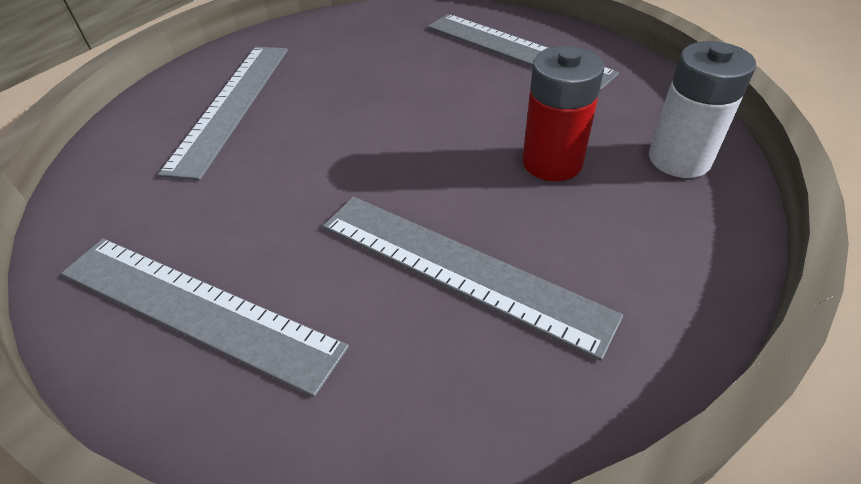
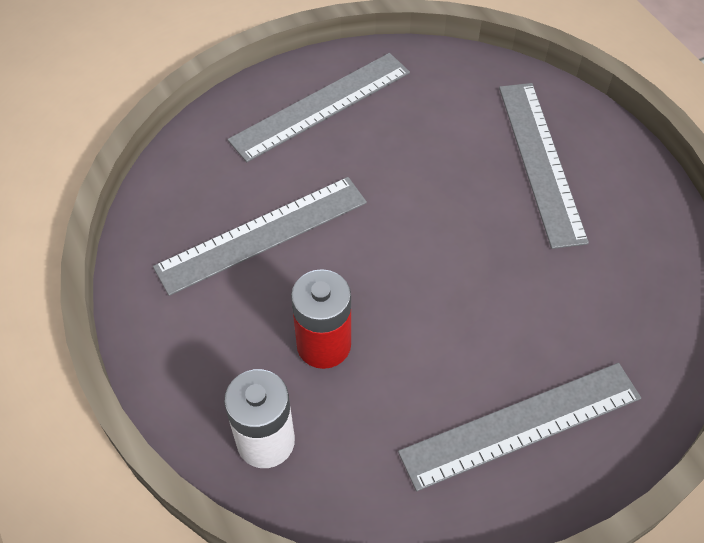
camera: 115 degrees right, 10 degrees up
(231, 105) = (541, 161): grey ruler -> grey ruler turned 45 degrees clockwise

